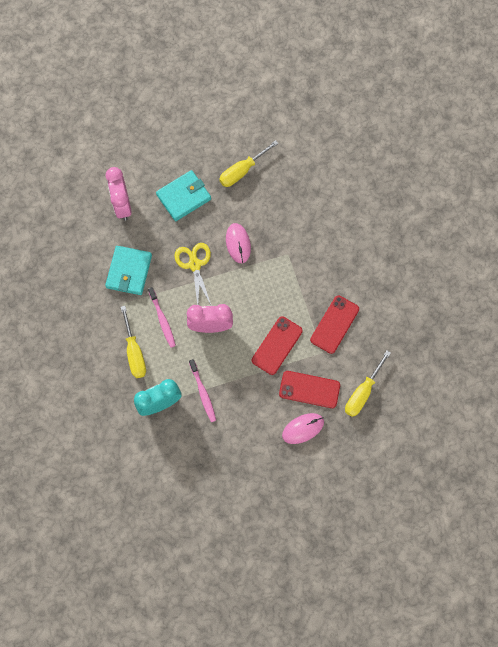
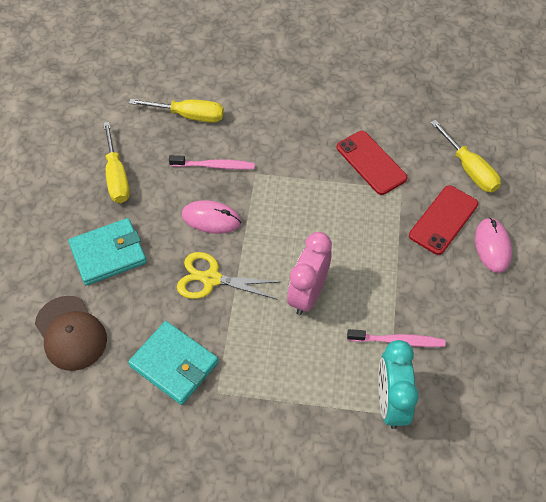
camera: 65 degrees left, 15 degrees down
(122, 205) = (71, 333): pink clock -> brown cap
(134, 352) = (298, 406): yellow screwdriver -> yellow screwdriver (188, 116)
(162, 320) = (269, 349): pink toothbrush -> pink toothbrush (214, 166)
(183, 197) = (108, 254): turquoise wallet -> turquoise wallet turned 75 degrees clockwise
(277, 345) = (370, 231): red phone -> none

